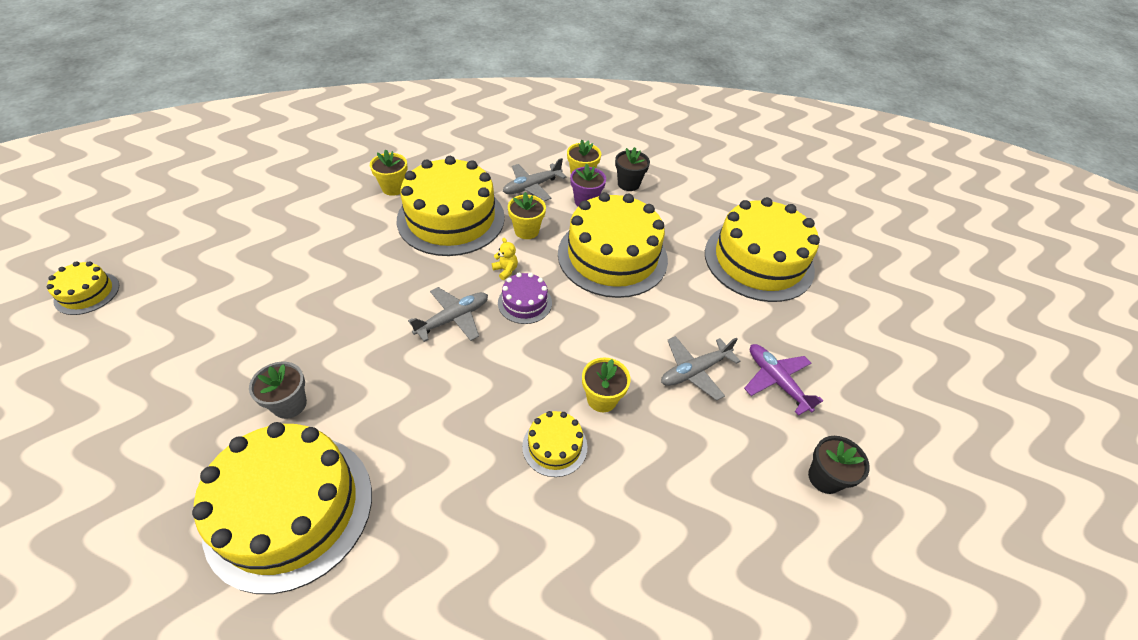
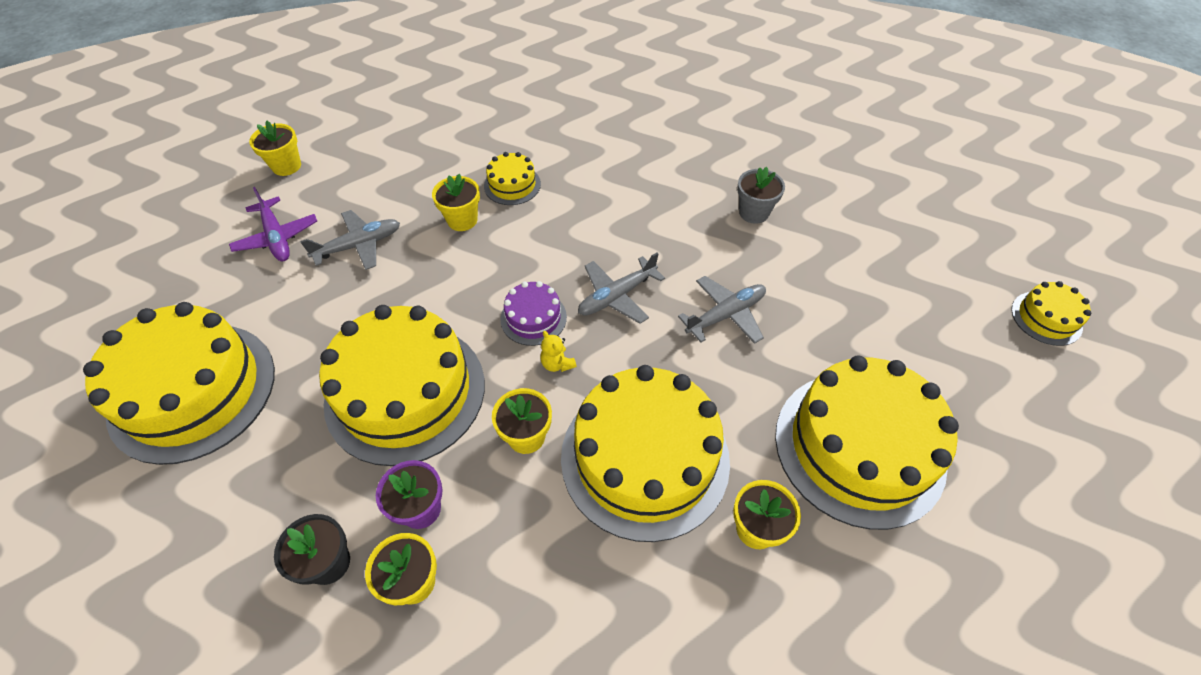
camera: 175 degrees left, 5 degrees up
(290, 509) = (716, 147): yellow cake -> yellow cake (859, 447)
(532, 187) = (512, 544): grey plane -> grey plane (725, 315)
(824, 478) = (286, 166): black flower pot -> yellow flower pot

